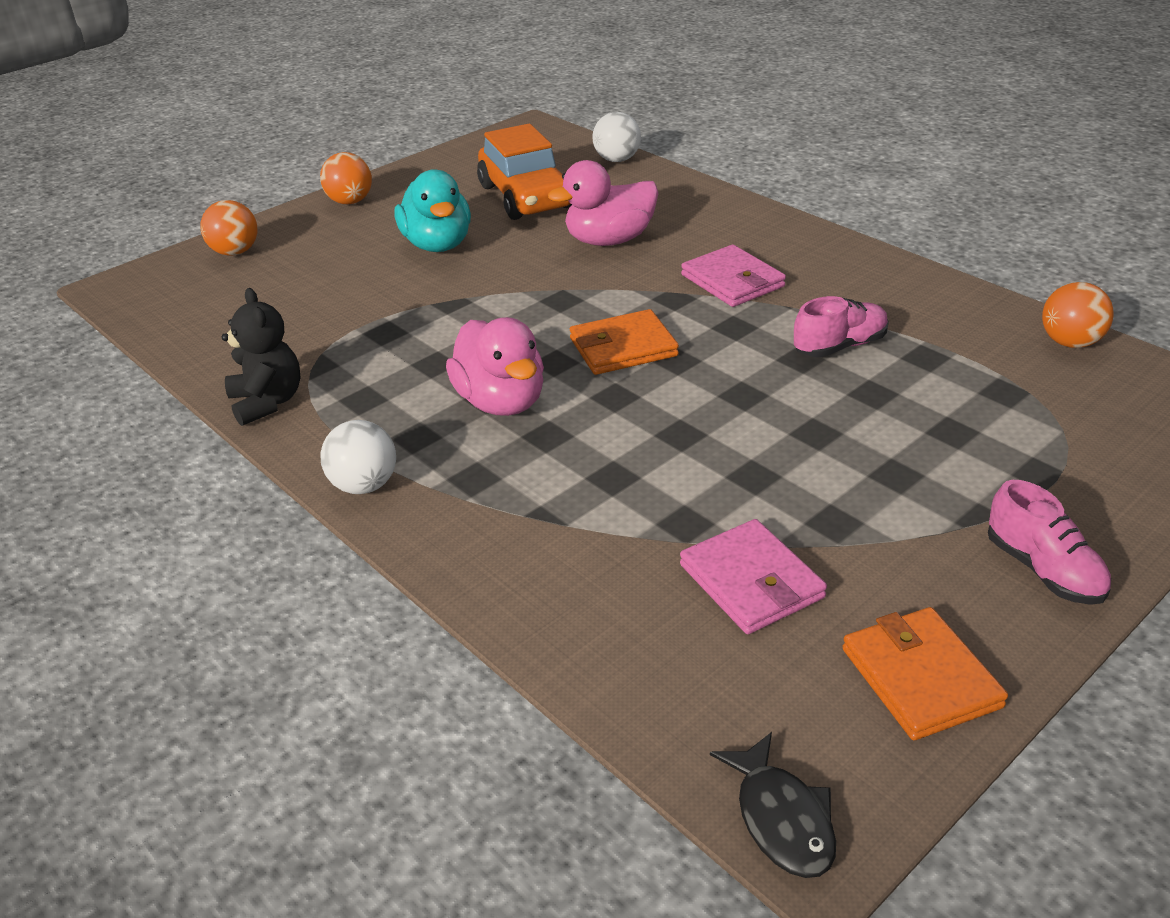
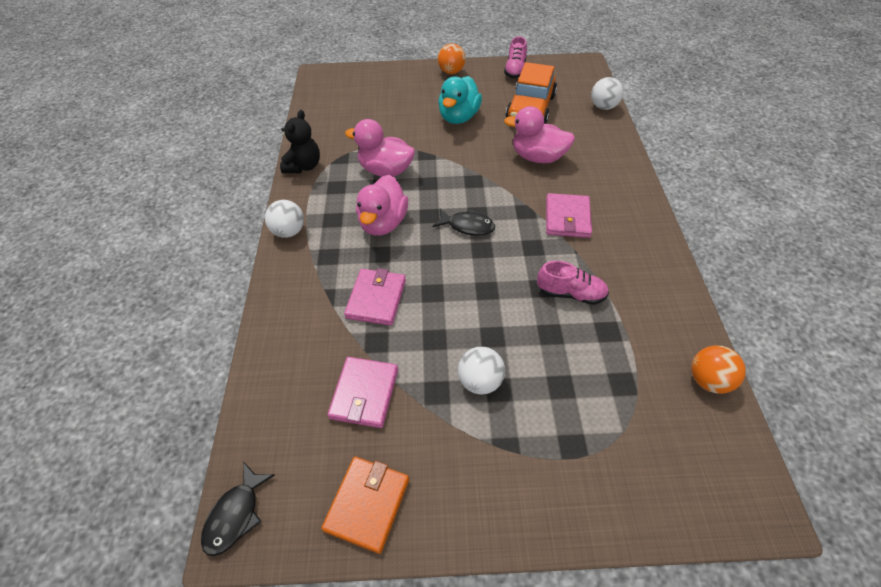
camera: 40 degrees right, 15 degrees up
(235, 252) = (377, 78): orange ball -> none
(415, 346) = (386, 170): none -> pink duck
(616, 482) = (376, 299): none -> pink wallet
(623, 347) = (467, 226): orange wallet -> black fish
(865, 481) = (480, 381): none -> white ball
(1043, 570) = (497, 502): pink shoe -> pink shoe (515, 70)

